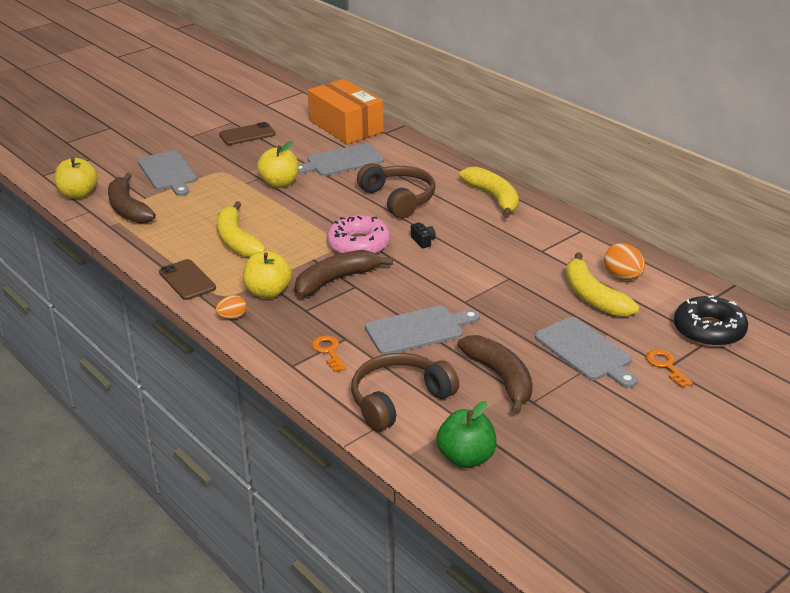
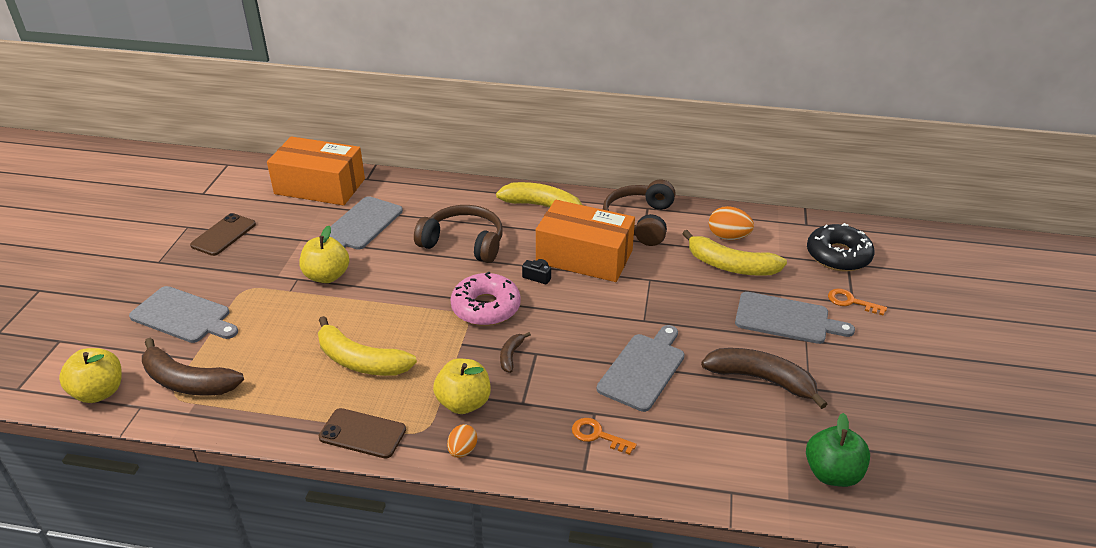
camera: 40 degrees left, 5 degrees up
(336, 280) = (511, 355): brown banana -> brown banana, size x0.48
(399, 400) = (715, 450): brown headphones -> brown headphones (639, 221)
(478, 242) = (584, 256): none -> orange box

